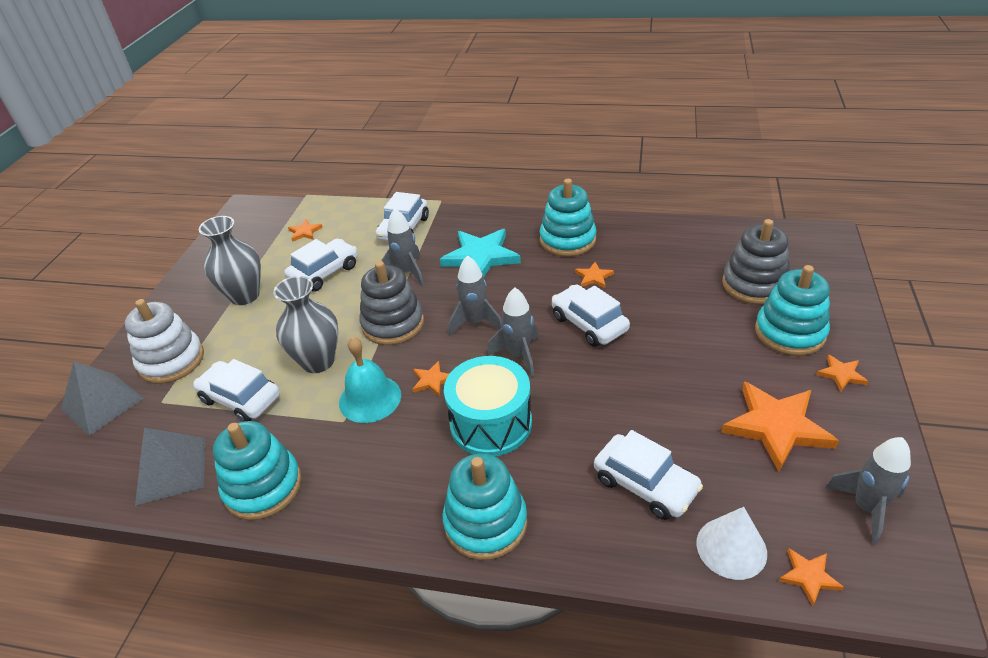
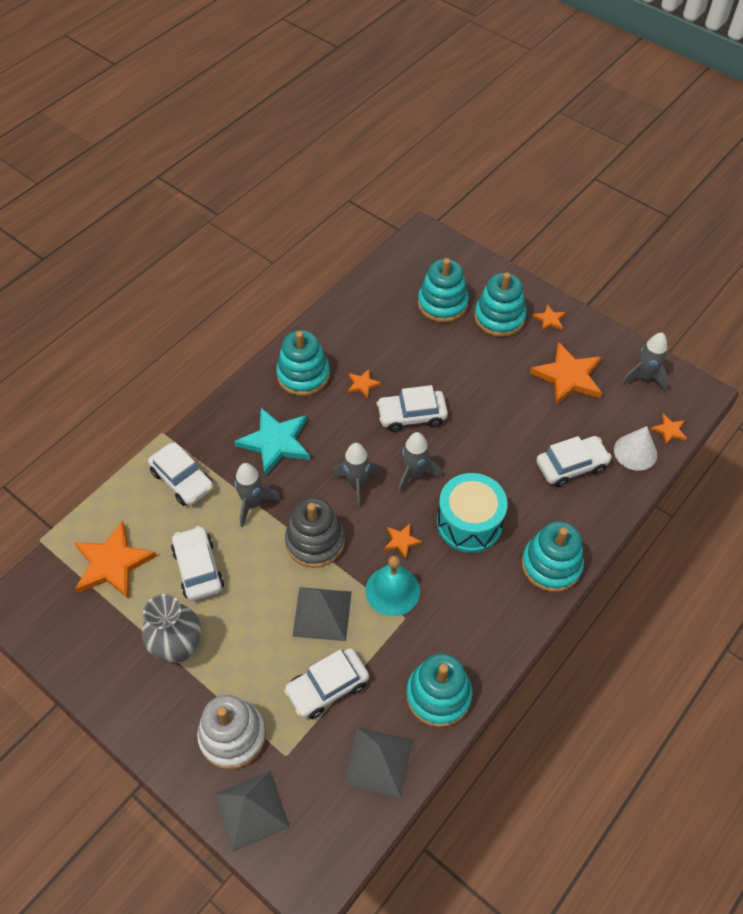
camera: 65 degrees left, 15 degrees up
(305, 232) = (112, 563): orange star -> orange star, size x2.15
(318, 361) = (322, 613): grey vase -> grey pyramid
(754, 284) = (442, 304): grey stacking toy -> turquoise stacking toy

